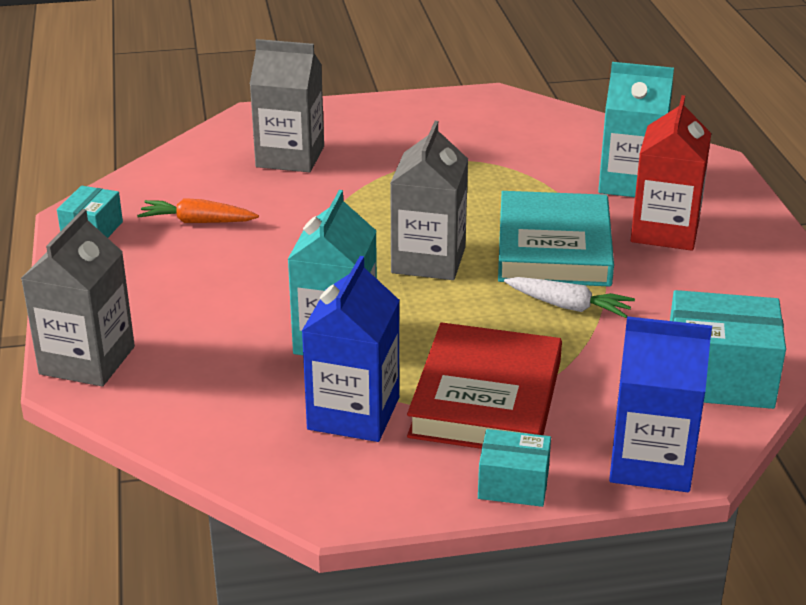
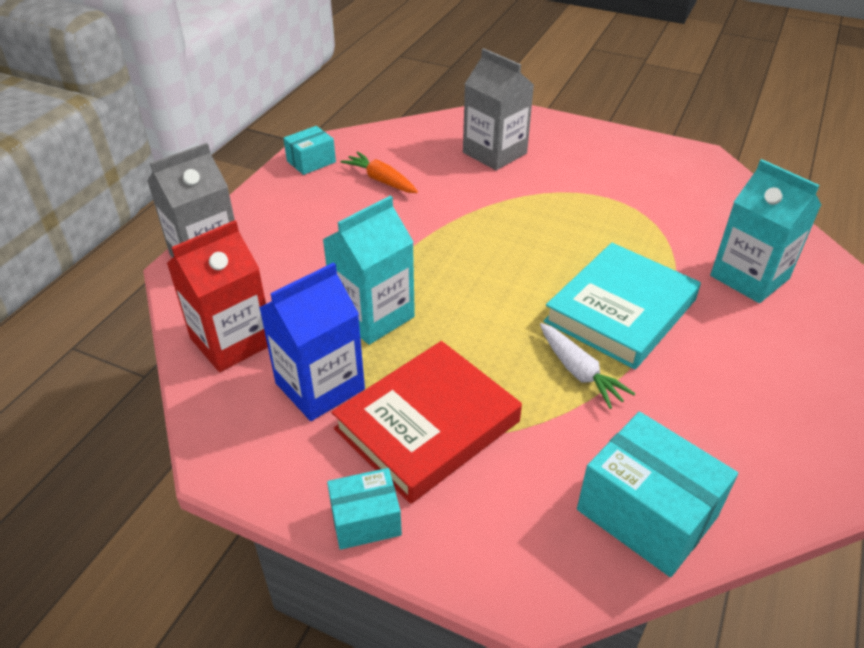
camera: 35 degrees right, 10 degrees up
(428, 260) = (508, 278): grey carton -> none
(513, 485) = (365, 520): turquoise box -> turquoise box turned 60 degrees counterclockwise
(651, 462) = (498, 567): blue carton -> none
(665, 231) = (737, 337): red carton -> red carton (232, 341)

